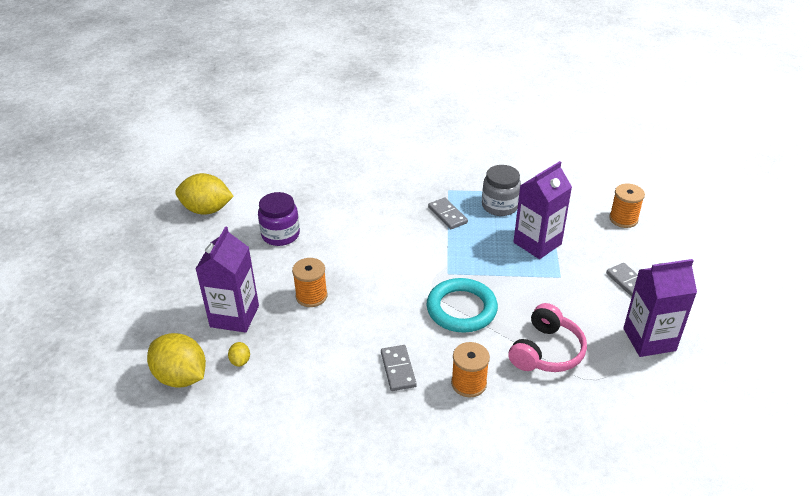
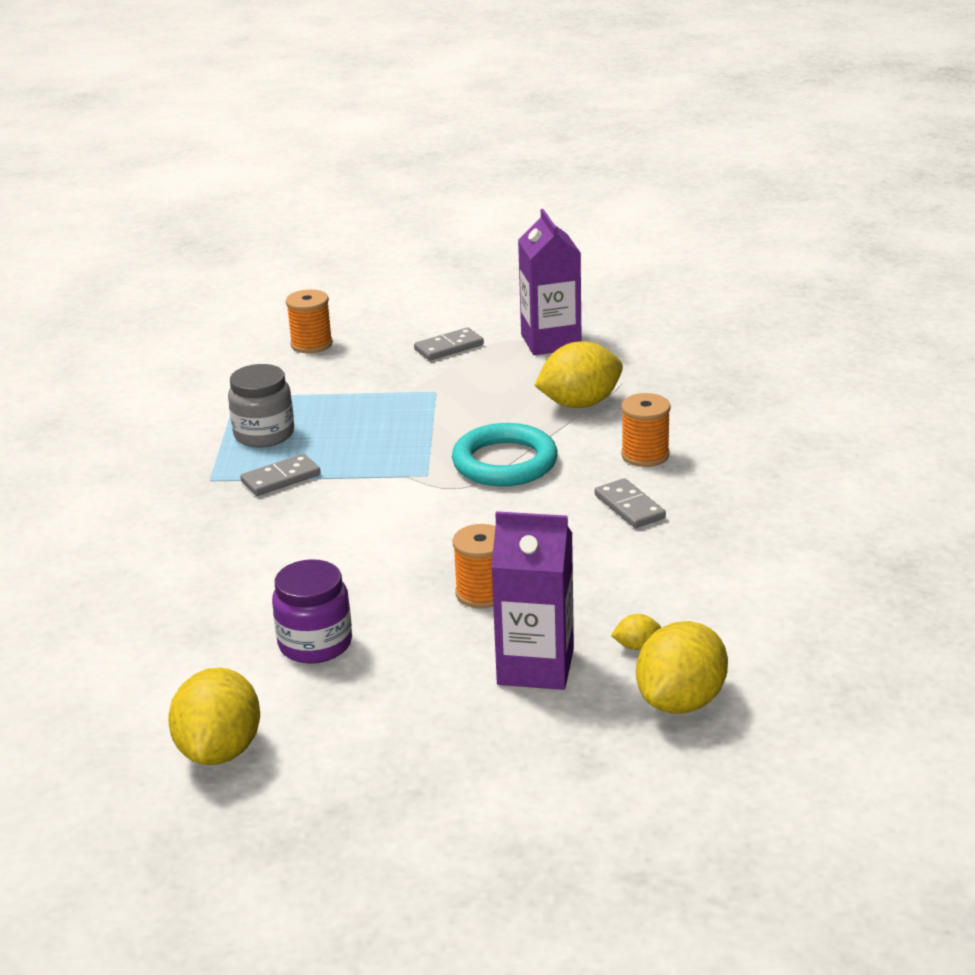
camera: 90 degrees left, 10 degrees down
(398, 369) = (629, 507): grey domino -> grey domino turned 75 degrees clockwise
(537, 243) = (360, 406): purple carton -> none
(546, 351) = (579, 404): pink headphones -> yellow lemon

